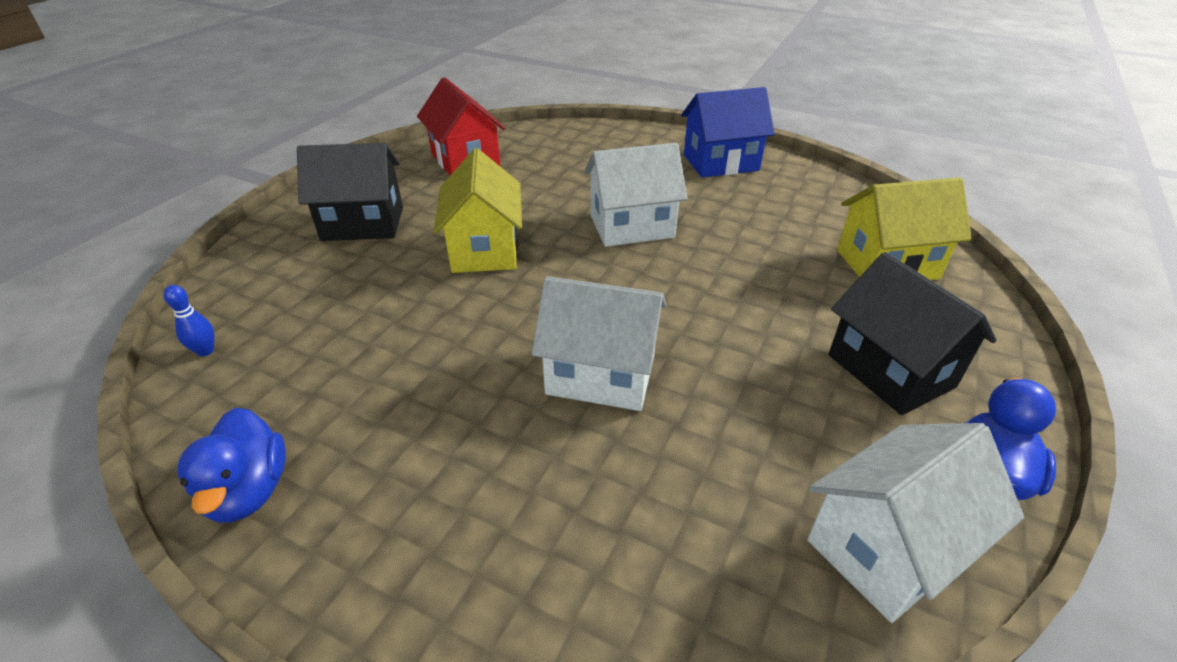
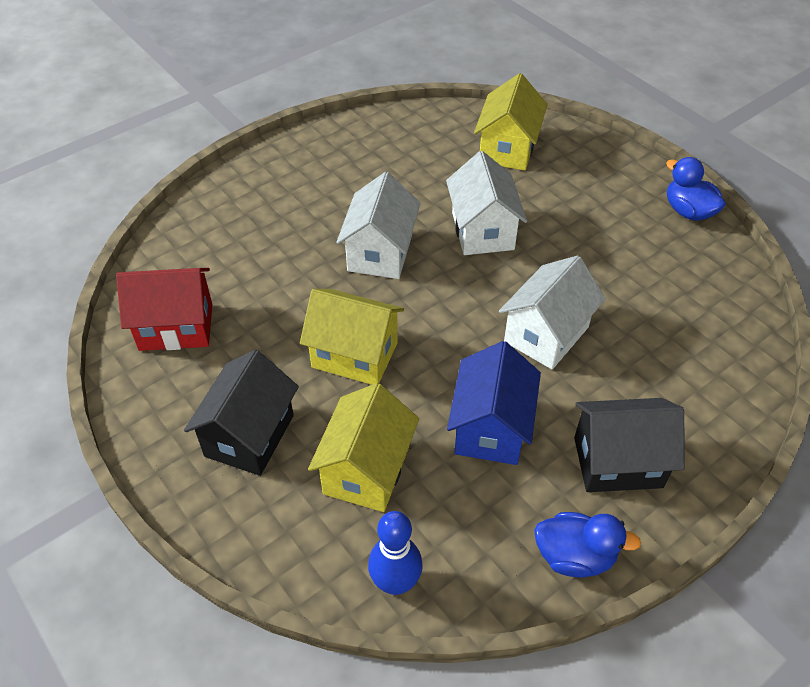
camera: 65 degrees left, 10 degrees up
(205, 351) = (395, 582): blue bowling pin -> blue bowling pin, size x1.81
(342, 295) = (366, 470): none -> yellow house
(720, 163) = (318, 161): blue house -> blue house (491, 428)
(886, 547) = (717, 272): white house -> white house (482, 231)
(890, 370) = (603, 203): black house -> black house (618, 462)

